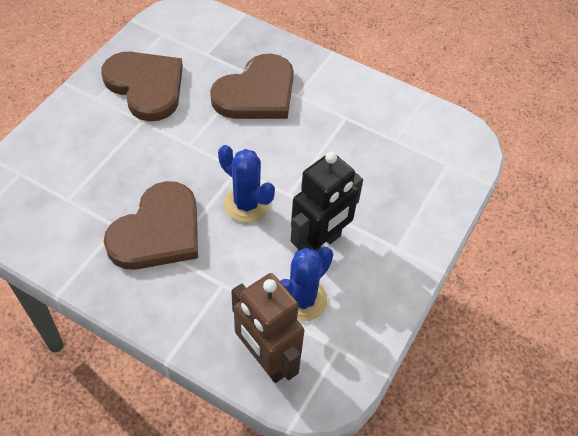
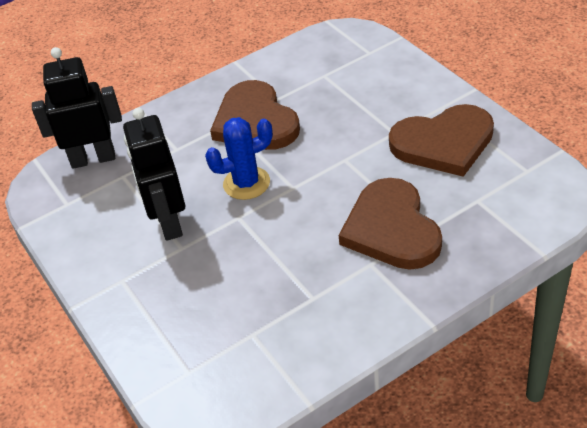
camera: 125 degrees right, 10 degrees down
(266, 359) = (93, 159): brown robot -> black robot
(302, 300) = (124, 194): blue cactus -> none

